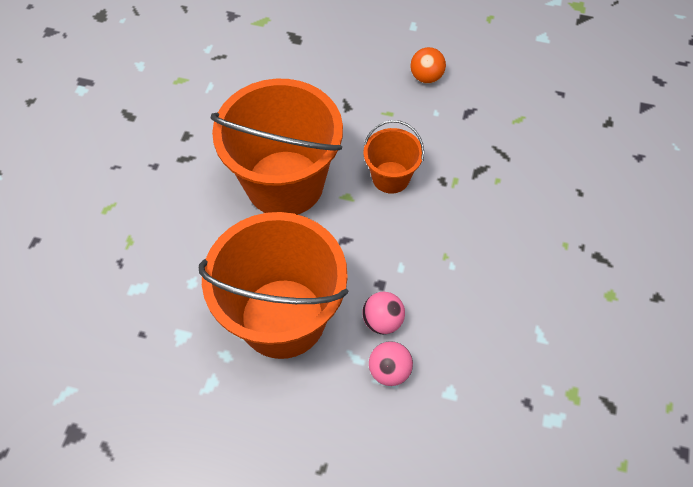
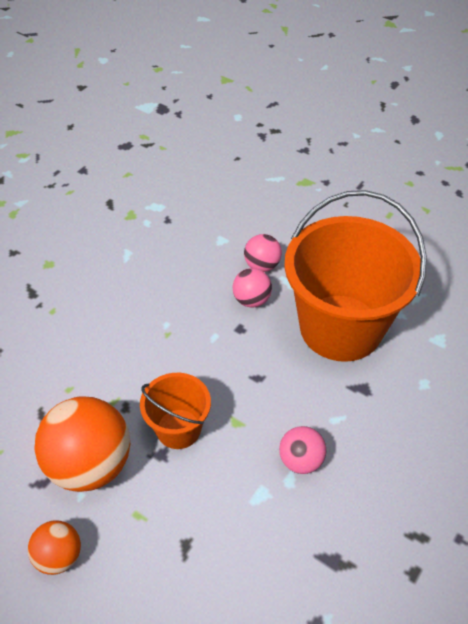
camera: 160 degrees left, 10 degrees down
(285, 183) = (301, 460): orange bucket -> pink ball
(442, 133) = (90, 464): none -> orange ball

